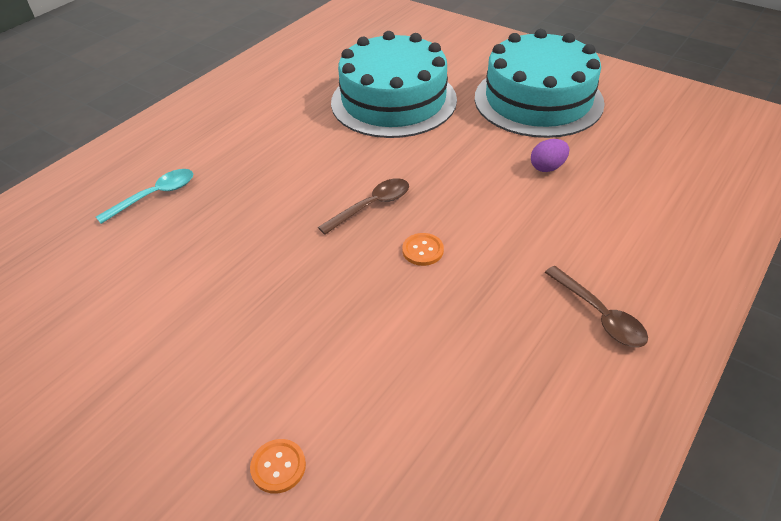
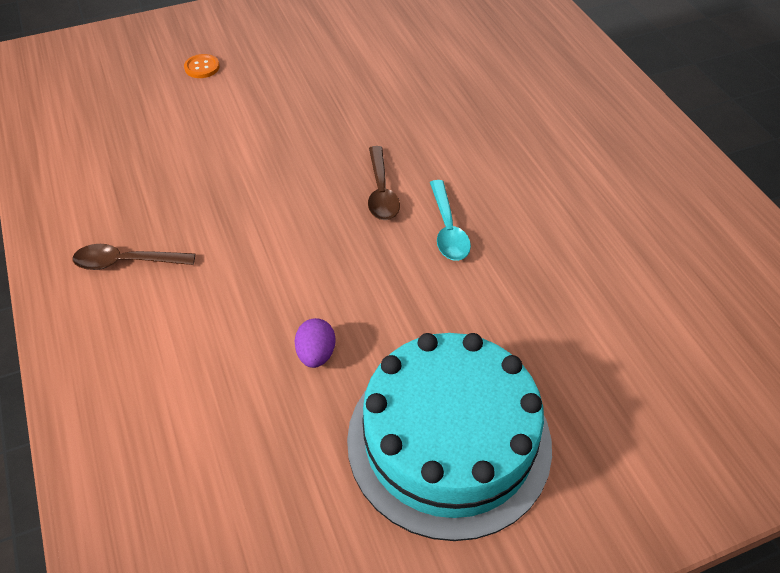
camera: 120 degrees right, 5 degrees up
(155, 196) = (510, 77): turquoise spoon -> turquoise spoon (448, 229)
(393, 100) = (555, 291): turquoise cake -> none
(423, 250) = (297, 197): orange button -> none

